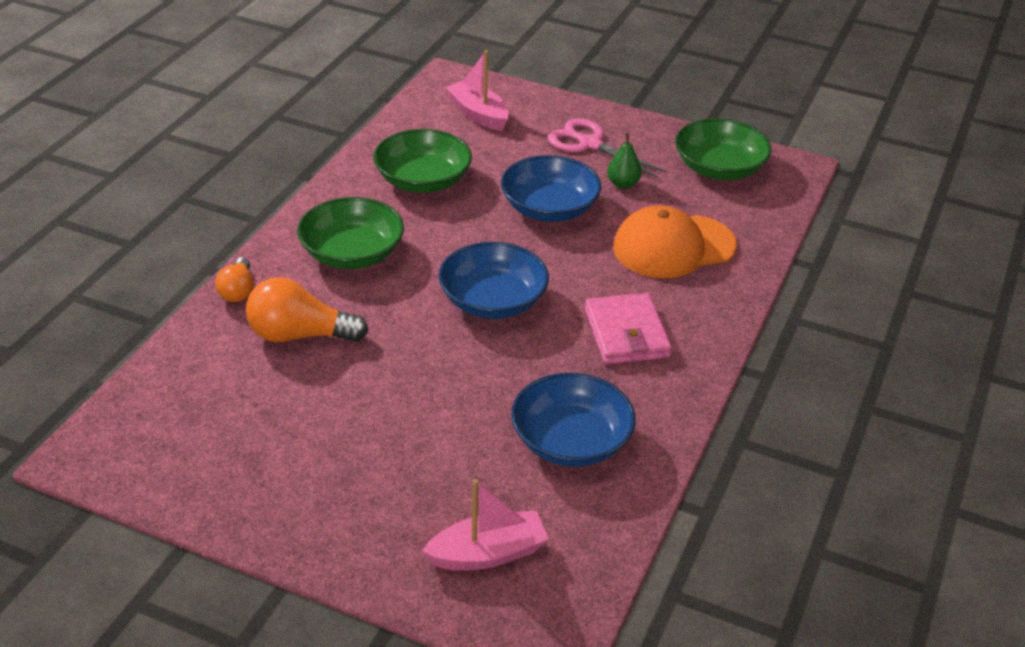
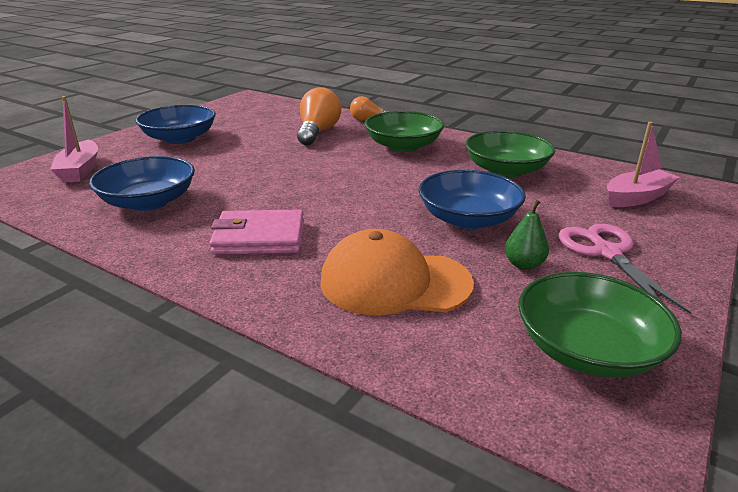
camera: 100 degrees right, 10 degrees down
(493, 301) = (331, 186): blue bowl -> blue bowl (180, 138)
(590, 144) = (607, 253): pink scissors -> pink scissors turned 60 degrees counterclockwise
(673, 247) = (394, 282): orange cap -> orange cap turned 75 degrees counterclockwise

